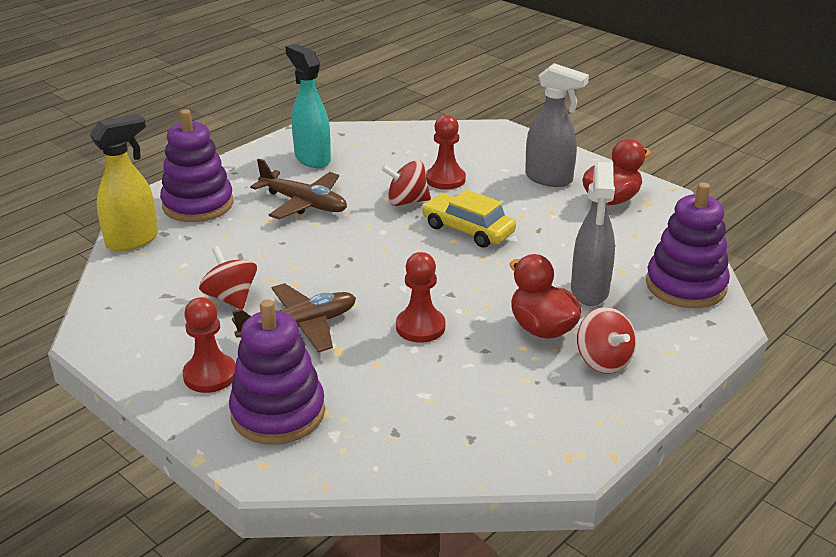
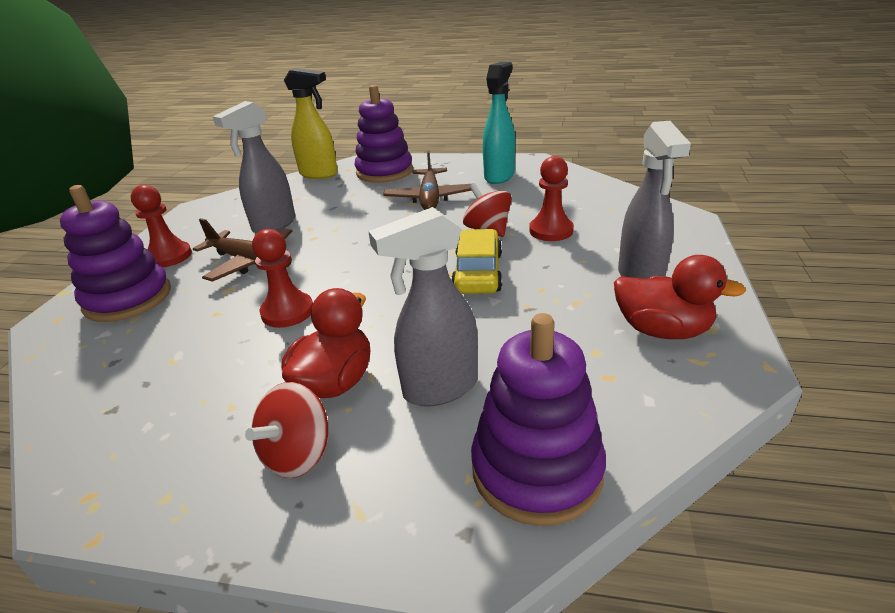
camera: 60 degrees right, 0 degrees up
(231, 298) = (273, 225): red spinning top -> grey spray bottle

